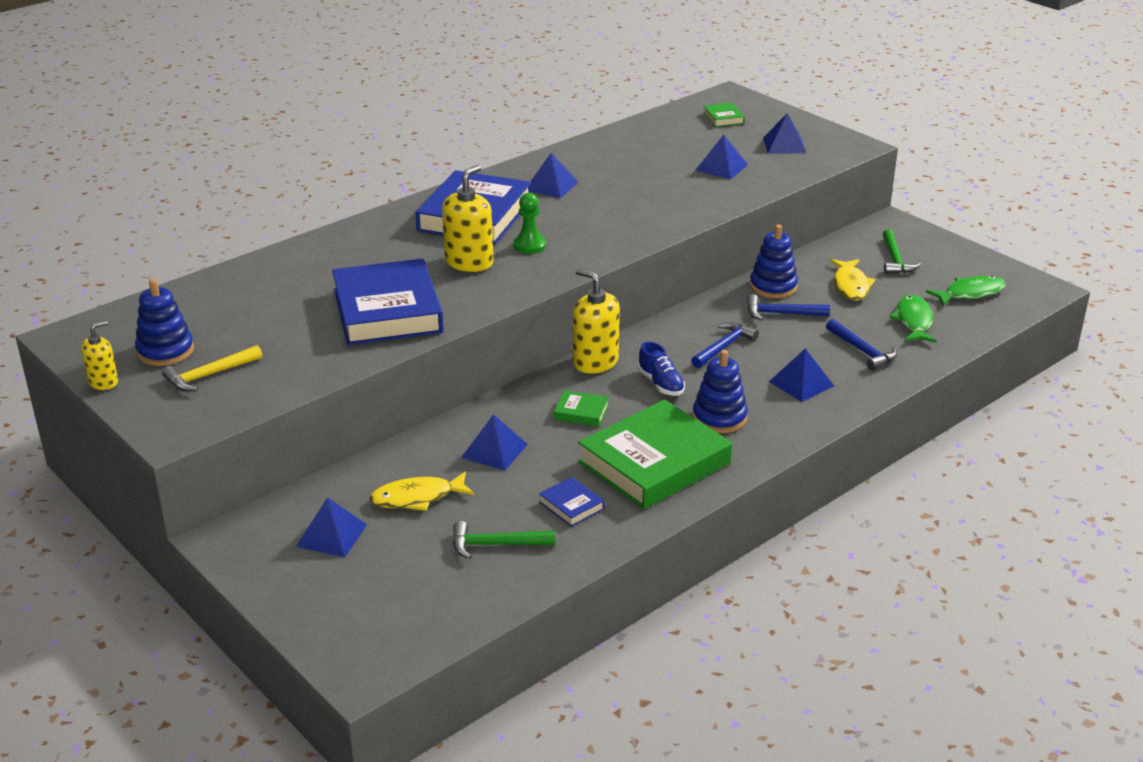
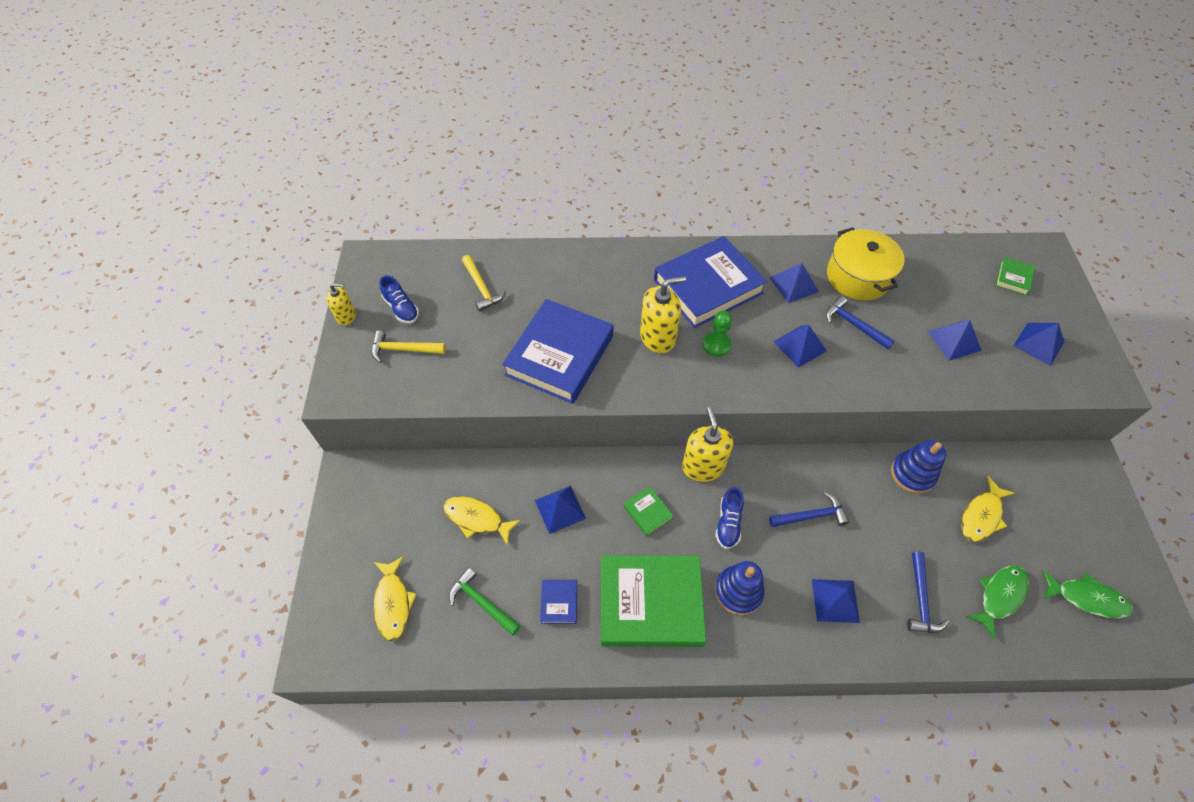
camera: 40 degrees right, 25 degrees up
(165, 351) = (401, 308): blue stacking toy -> blue shoe
(240, 303) = (482, 288): none -> yellow hammer
(331, 535) = (403, 515): blue pyramid -> blue pyramid (800, 346)
(402, 594) = (393, 603): none -> yellow fish
(600, 161) = (858, 277): none -> yellow pot
(781, 314) = (891, 509): blue hammer -> blue hammer (854, 325)
(895, 260) = (1052, 510): green hammer -> none

